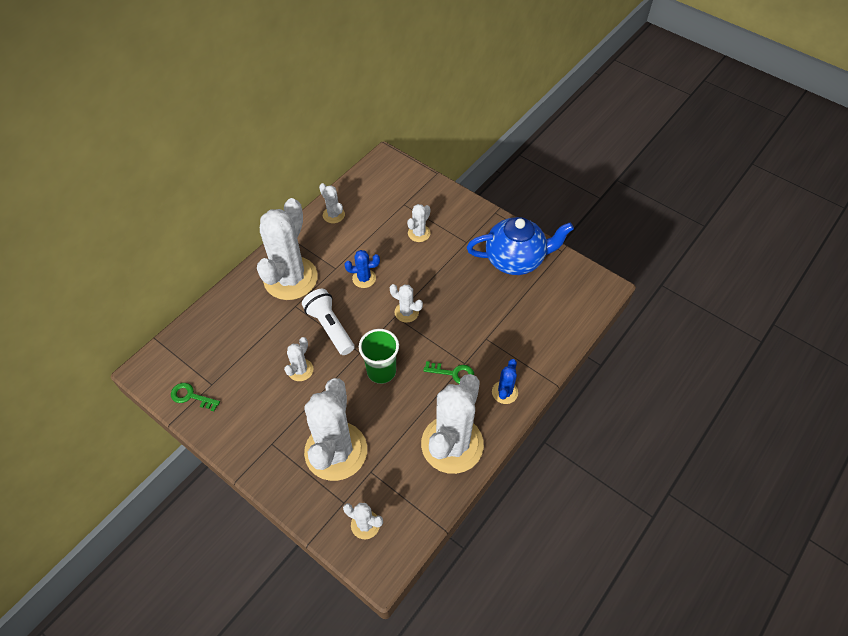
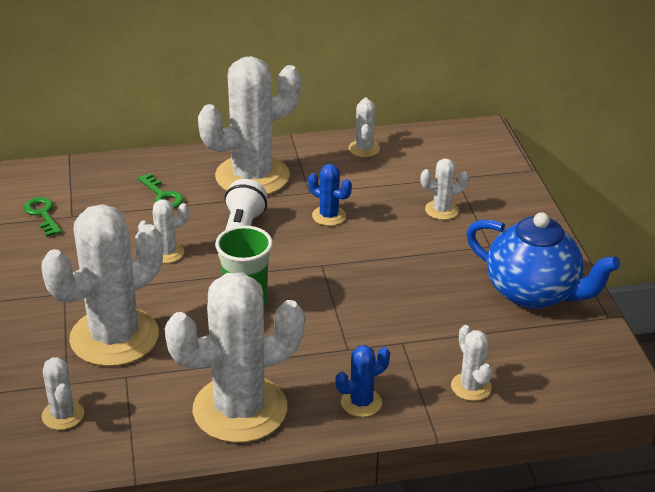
camera: 40 degrees right, 20 degrees down
(406, 312) = (338, 268): white cactus -> white cactus (471, 387)
(453, 373) = (323, 350): green key -> green key (162, 195)

